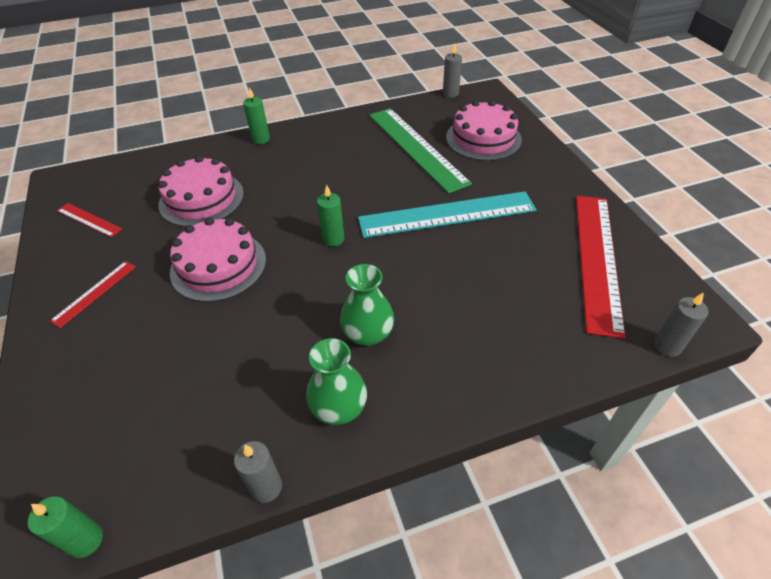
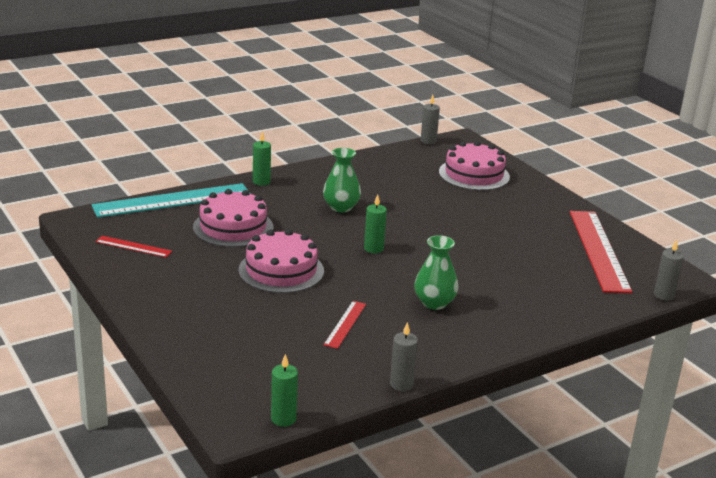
camera: 15 degrees left, 20 degrees down
(95, 293) = (180, 293): red ruler -> red ruler (345, 324)
(339, 407) = (433, 343): green vase -> green vase (341, 207)
(416, 148) = (415, 183): green ruler -> none
(447, 214) = (464, 228): turquoise ruler -> turquoise ruler (172, 200)

